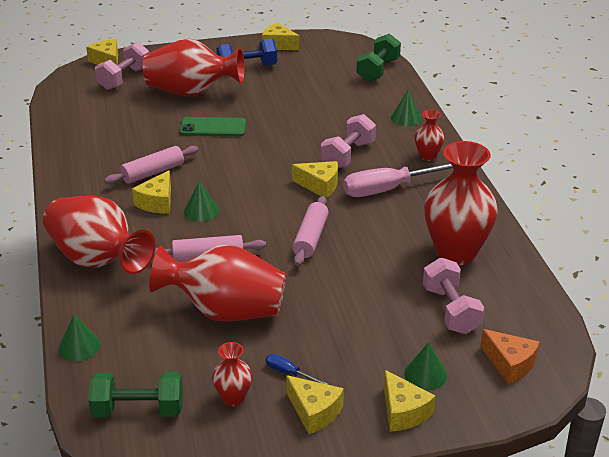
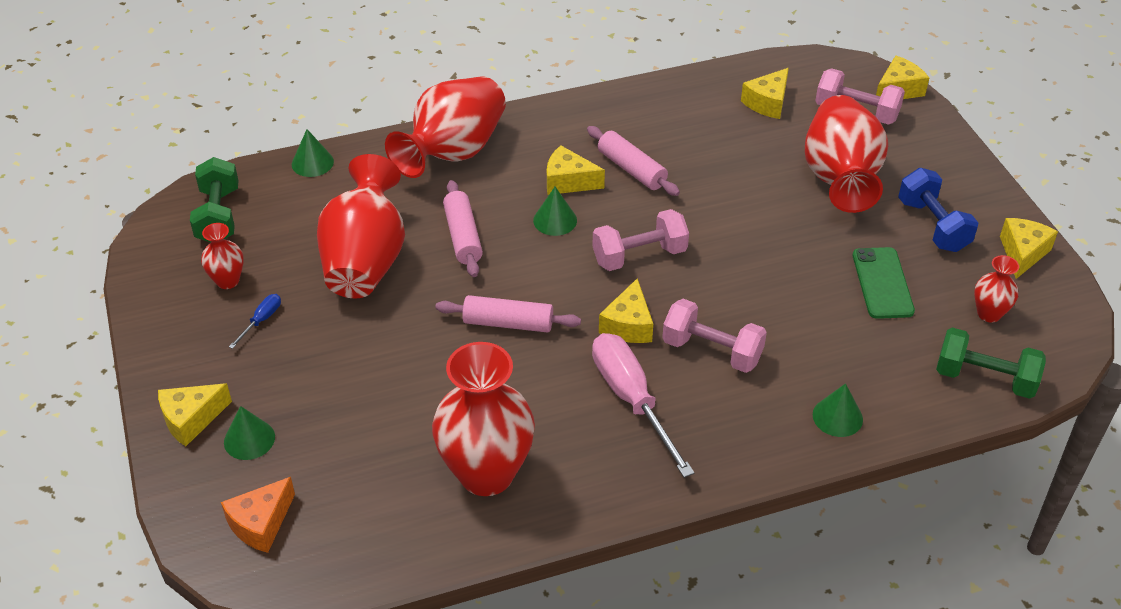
camera: 85 degrees right, 10 degrees up
(213, 127) = (751, 209): green phone -> green phone (882, 283)
(314, 412) = (200, 345): yellow cheese -> yellow cheese (767, 103)
(427, 156) = (728, 444): red vase -> red vase (989, 314)
(450, 310) = (364, 465): pink dumbbell -> pink dumbbell (639, 256)

